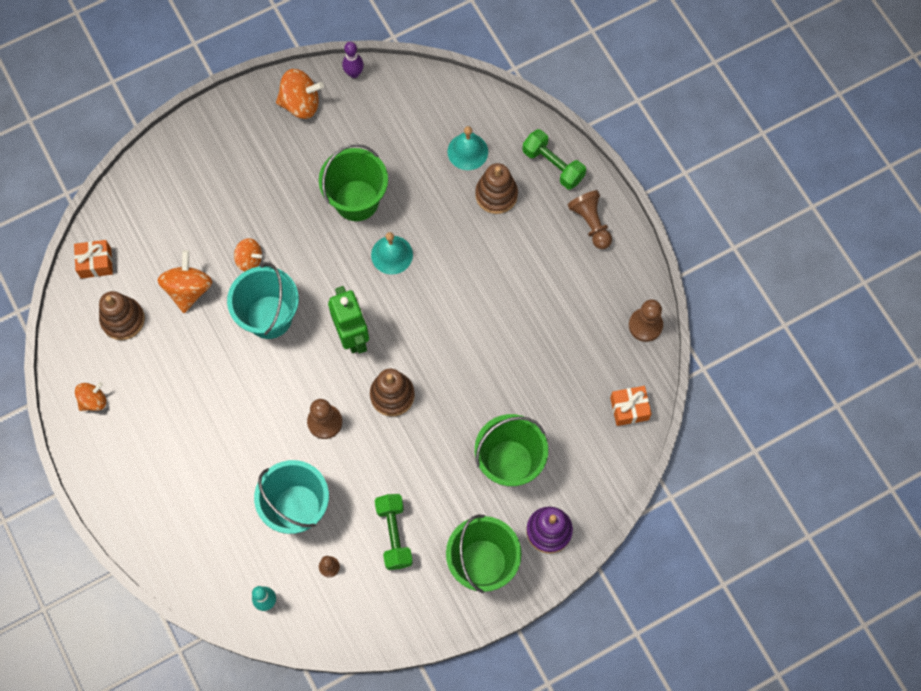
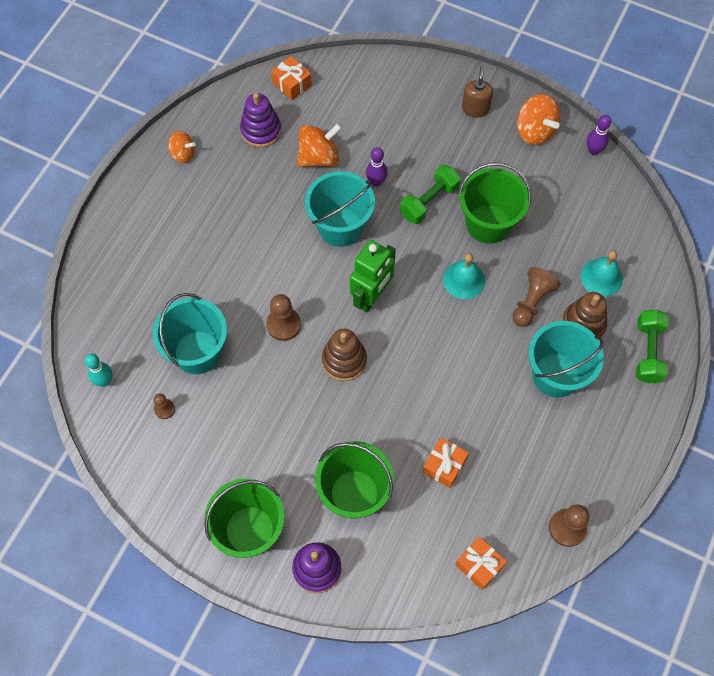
camera: 55 degrees right, 5 degrees down
(123, 320) = (261, 131): brown stacking toy -> purple stacking toy
(242, 133) = (475, 108): none -> brown soap dispenser
(249, 260) = (376, 182): orange spinning top -> purple bowling pin
(394, 534) = (226, 441): green dumbbell -> green dumbbell (429, 201)
(522, 245) = (556, 375): none -> turquoise bucket
(535, 379) = (444, 466): none -> orange gift
(591, 223) = (622, 418): brown pawn -> brown pawn (532, 302)

